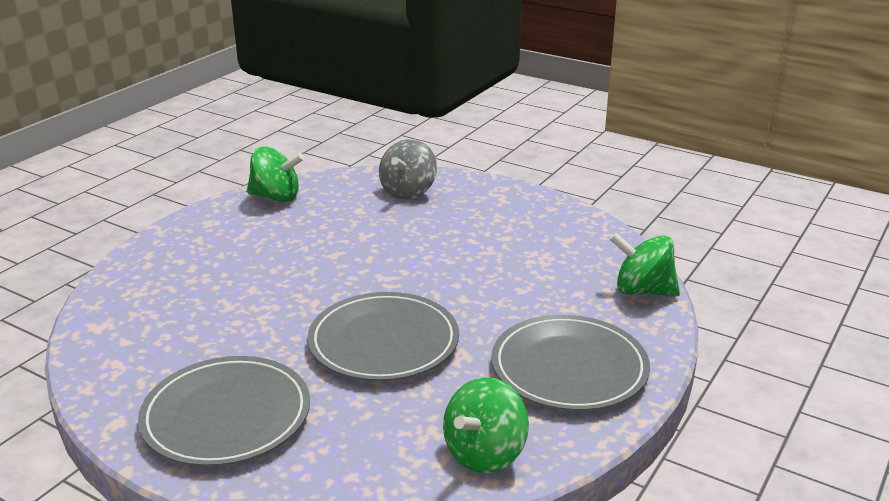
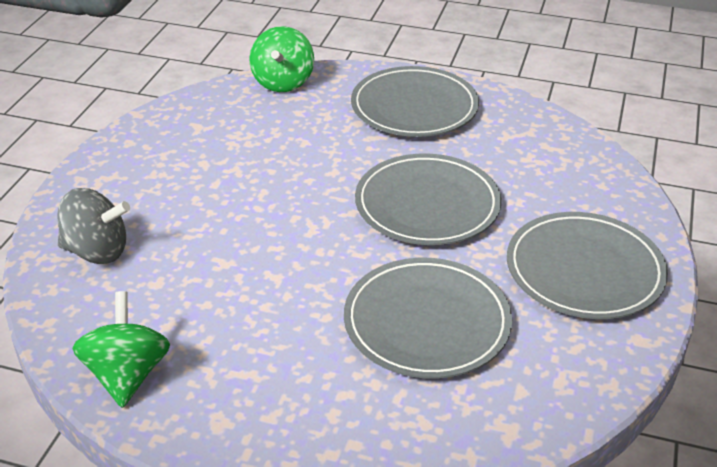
camera: 105 degrees left, 10 degrees up
(231, 312) = (427, 322): none -> grey plate
(484, 454) = (537, 132): green spinning top -> none

